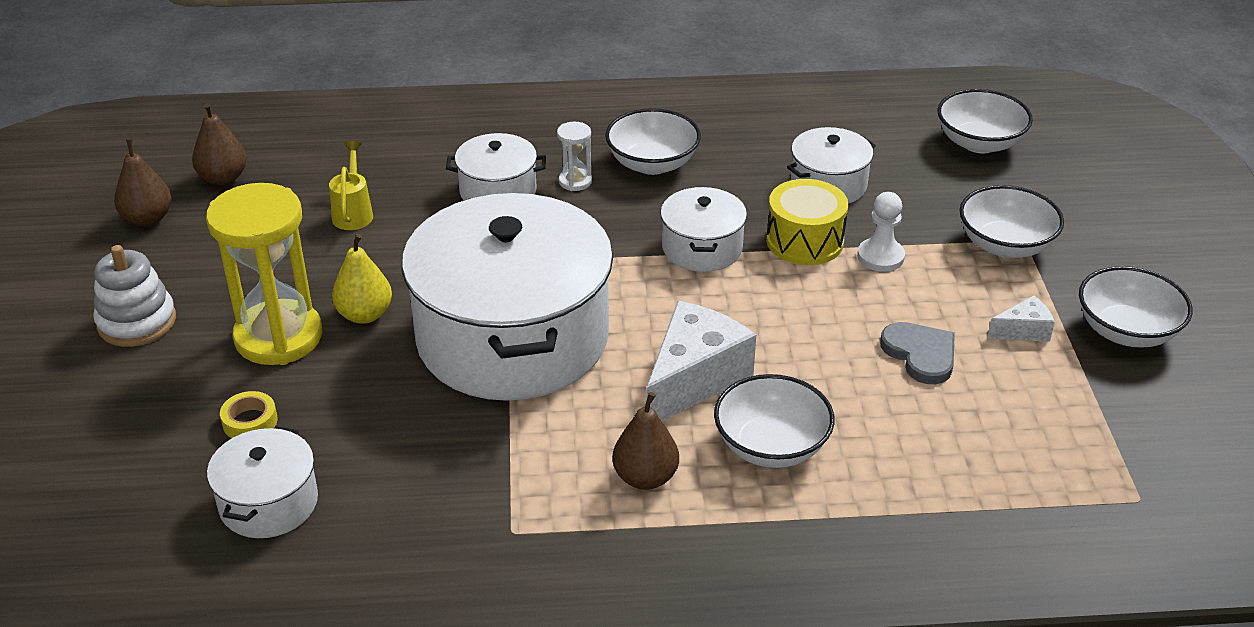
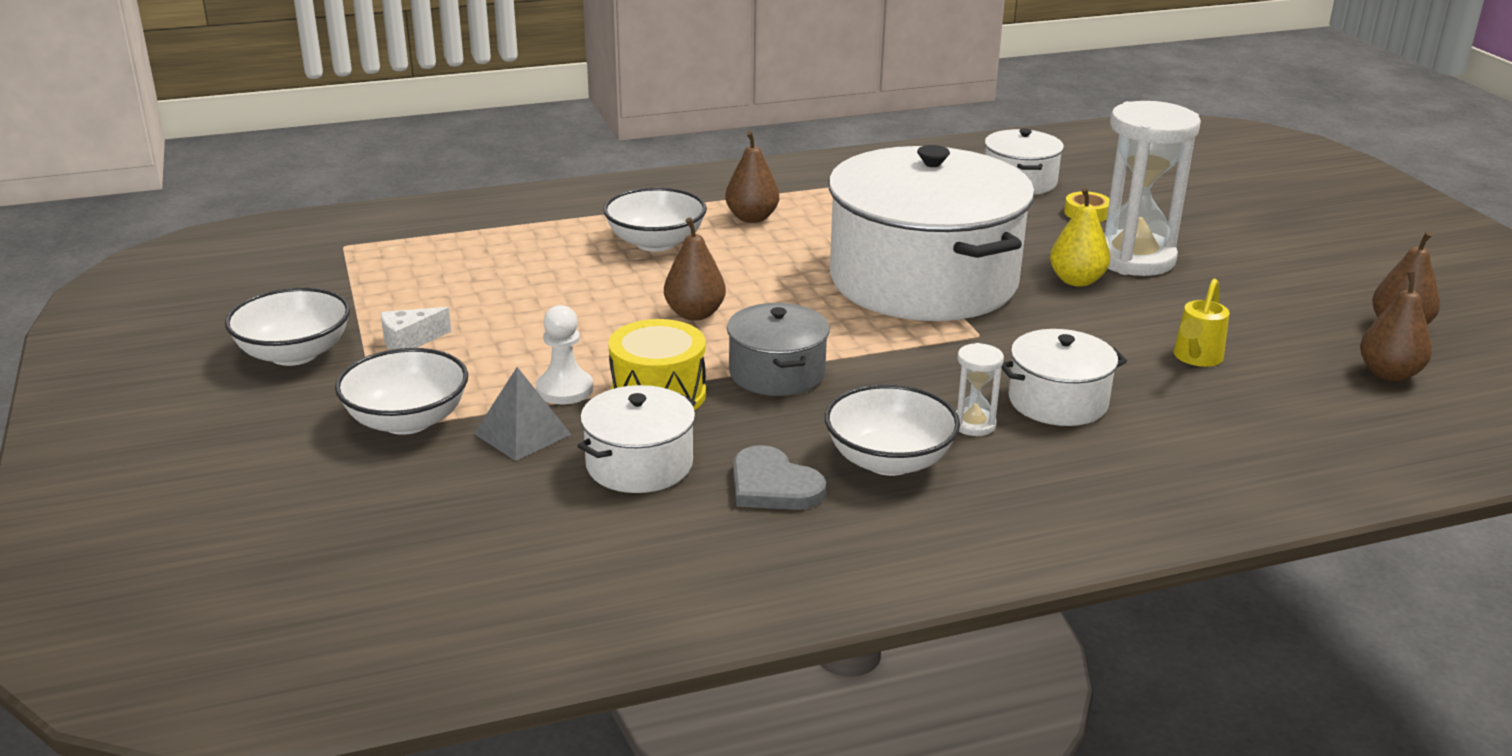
camera: 165 degrees right, 10 degrees down
(137, 322) = (1269, 254): white stacking toy -> none
(278, 337) = (1133, 258): yellow hourglass -> white hourglass
(353, 212) = (1195, 358): yellow watering can -> yellow watering can turned 45 degrees clockwise
(694, 379) = (738, 273): white cheese -> none
(702, 248) = (777, 373): white pot -> grey pot
(754, 326) = (694, 314): none -> brown pear
(913, 221) = (522, 434): none -> grey pyramid
(920, 354) = (522, 312): grey heart -> grey heart (773, 485)
(979, 143) = (409, 560): white bowl -> none

